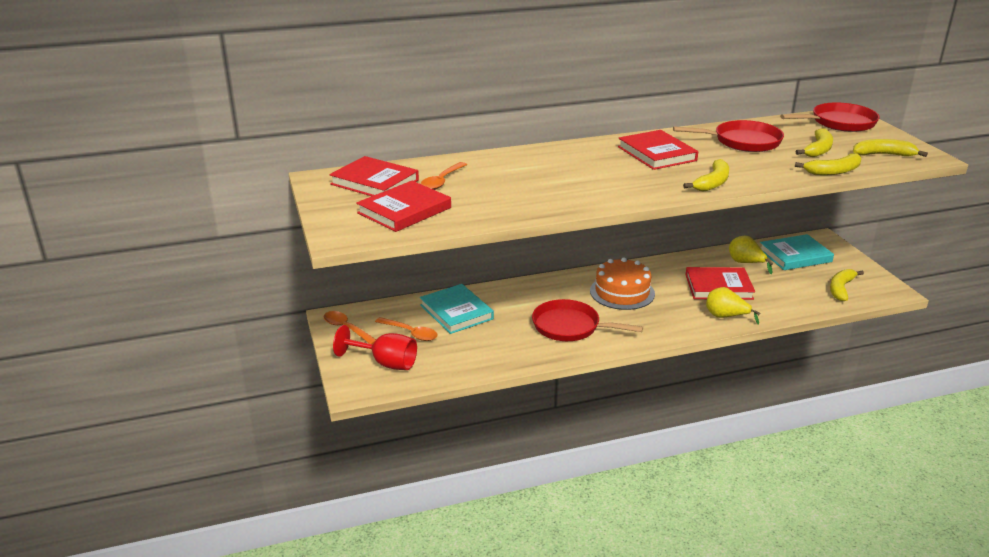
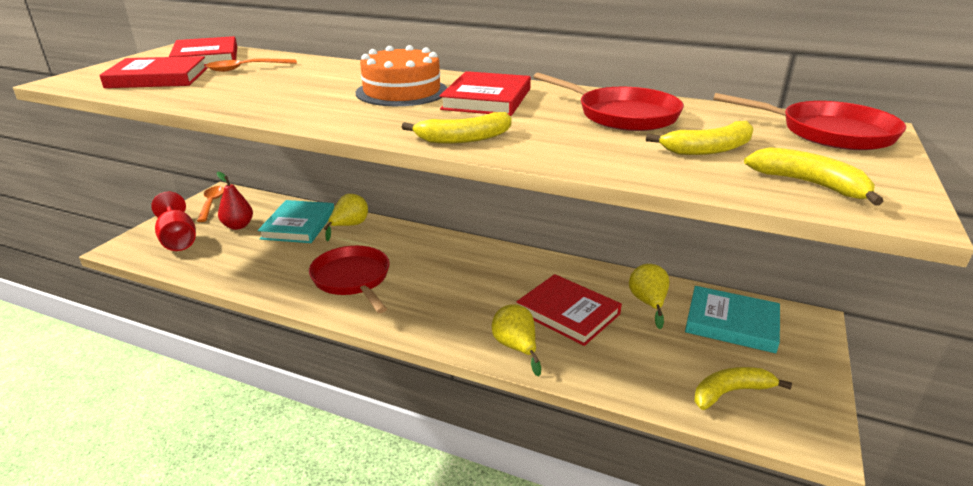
camera: 40 degrees right, 0 degrees up
(411, 333) = (238, 226): orange spoon -> red pear
(495, 296) = (349, 226): none -> yellow pear
(622, 292) = (458, 271): orange cake -> orange cake (402, 91)
(834, 171) = (664, 177): yellow banana -> none

